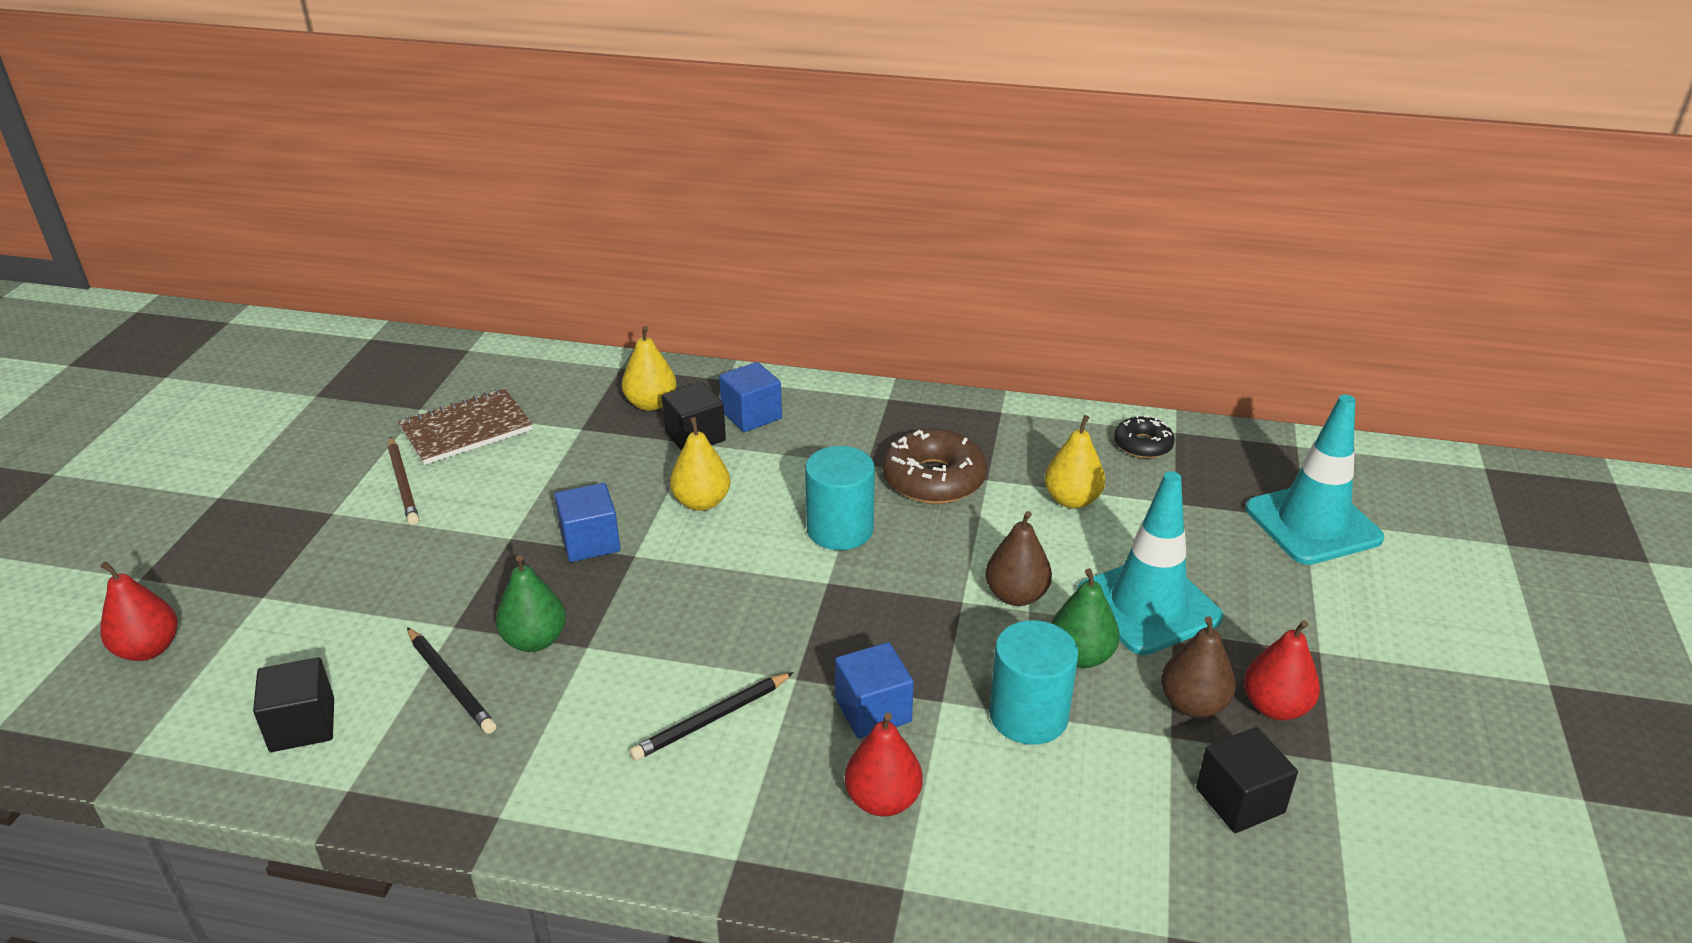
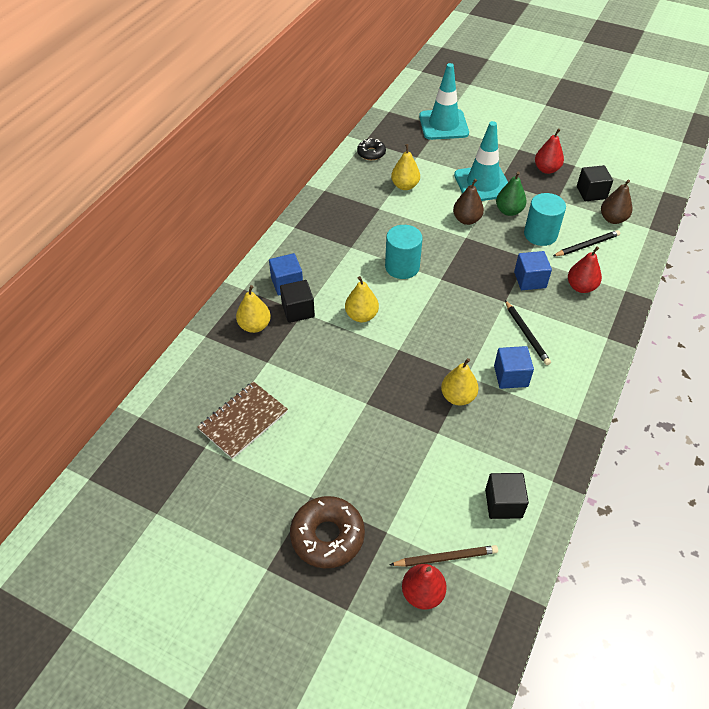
camera: 75 degrees left, 15 degrees up
(403, 483) = (292, 457): brown pencil -> brown pencil (445, 558)
(450, 683) = (483, 435): black pencil -> black pencil (587, 245)
(466, 429) = (243, 421): brown notebook -> brown notebook turned 60 degrees clockwise
(535, 640) = (458, 397): green pear -> yellow pear
(590, 542) = (381, 367): blue cube -> blue cube (511, 376)
(933, 479) = (372, 226): brown donut -> brown donut (327, 536)
(1193, 704) = (542, 189): brown pear -> brown pear (612, 219)

